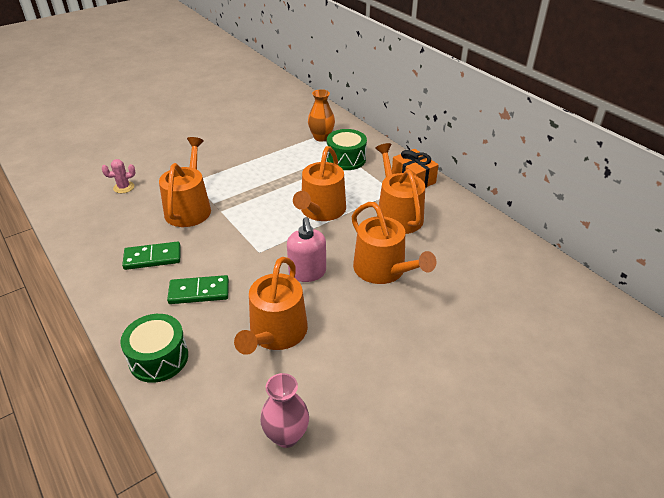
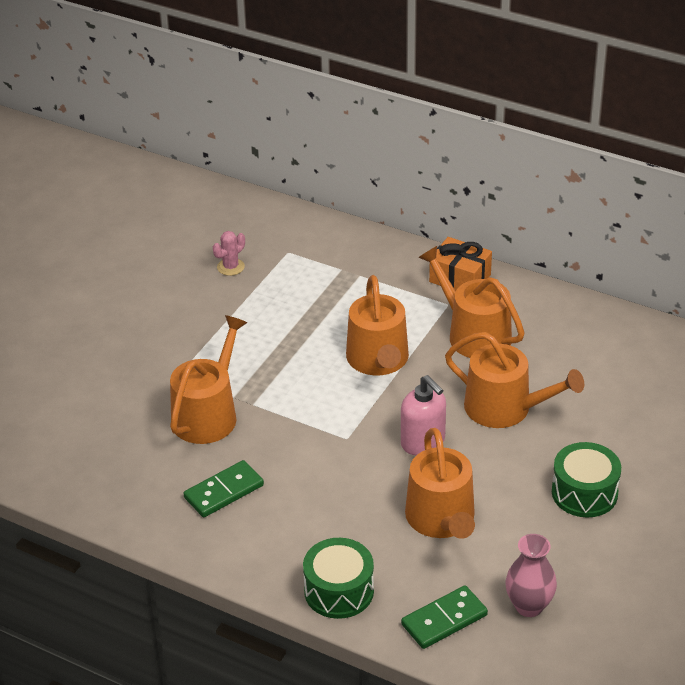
camera: 25 degrees left, 0 degrees up
(124, 187) = (90, 417): pink cactus -> pink cactus (230, 267)
(189, 208) = (208, 414): orange watering can -> orange watering can turned 45 degrees clockwise
(199, 292) = (318, 509): green domino -> green domino (444, 620)
(321, 137) = (295, 253): orange vase -> none
(346, 159) = (354, 276): green drum -> green drum (584, 493)

